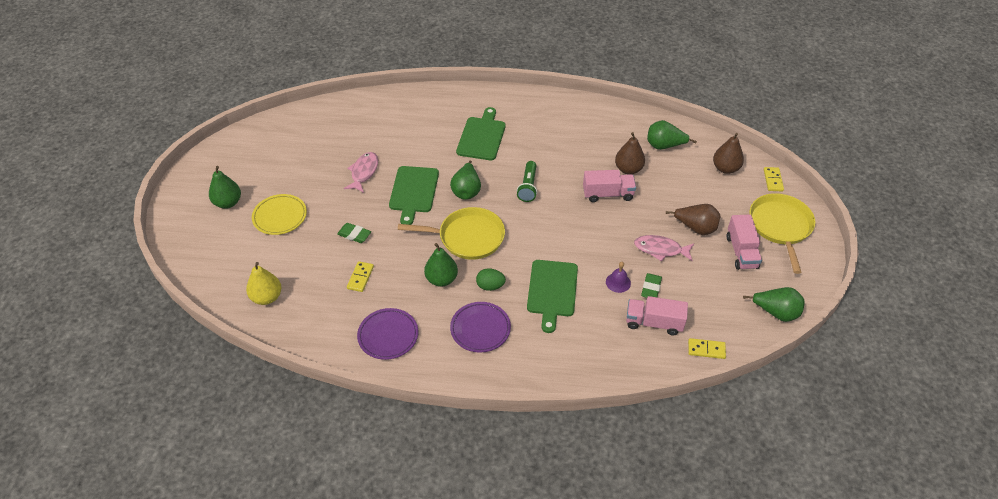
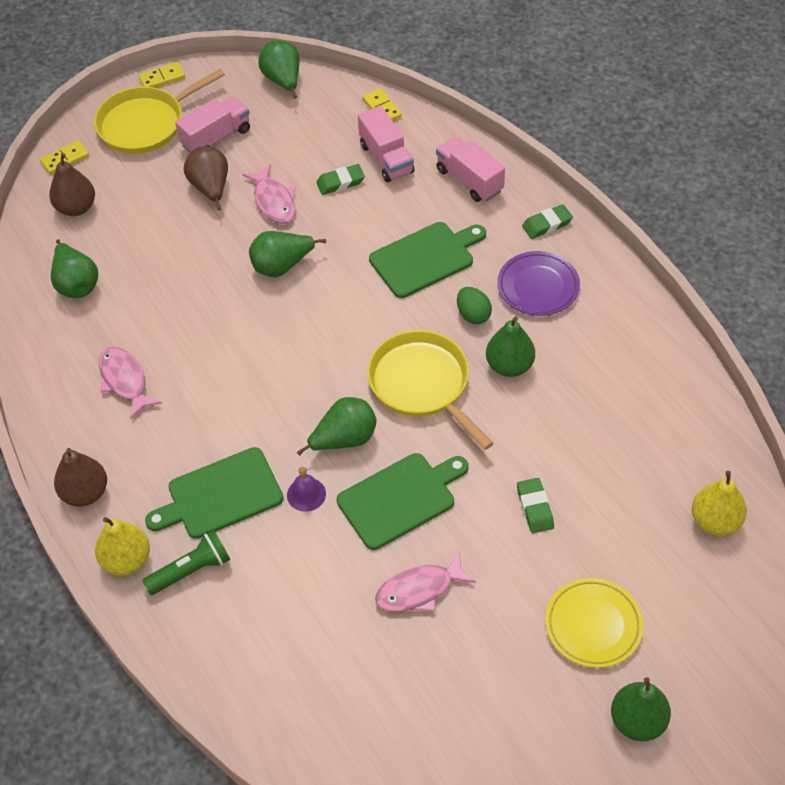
camera: 125 degrees left, 5 degrees up
(360, 277) = (588, 447): yellow domino -> yellow domino (162, 78)
(388, 336) = (632, 359): purple plate -> none
(480, 97) = (126, 560): none -> yellow pear
(523, 368) = (547, 224): none -> green eraser
(528, 187) = (278, 378): green flashlight -> green flashlight (191, 571)
(581, 136) = (125, 381): none -> pink fish
(604, 227) = (282, 266): none -> green pear
(608, 194) = (221, 292): pink truck -> pink truck (469, 180)
(618, 282) = (358, 212): purple bell -> purple bell (306, 494)
(628, 169) = (155, 296): brown pear -> brown pear (85, 493)

